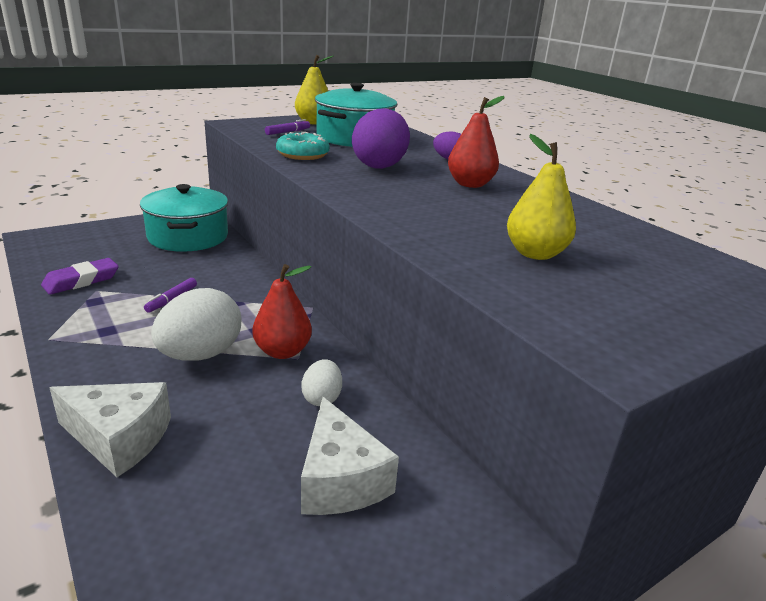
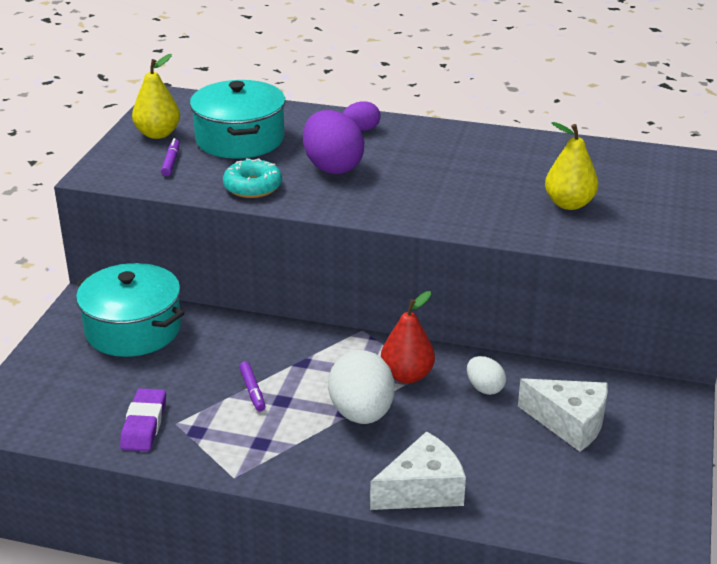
camera: 40 degrees left, 5 degrees up
(470, 184) = (427, 154): red pear -> none

